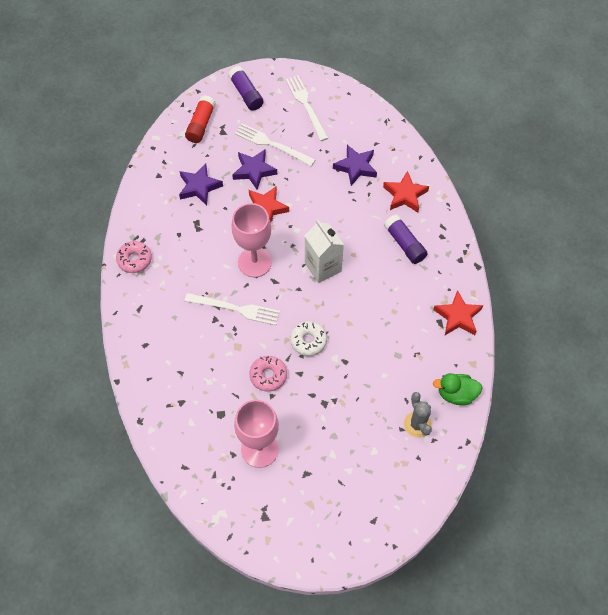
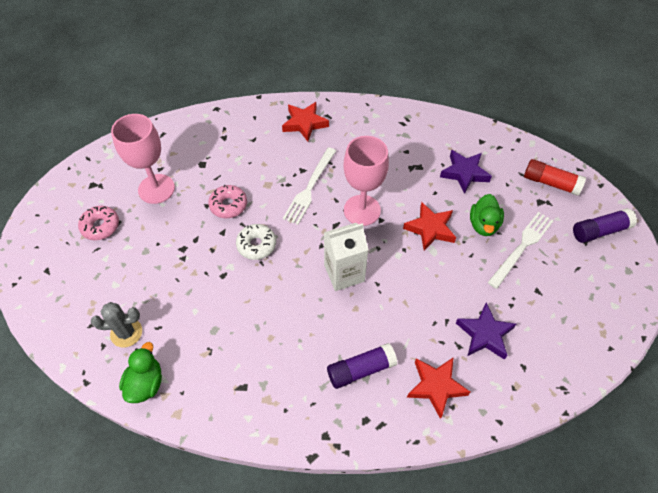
camera: 100 degrees right, 5 degrees down
(134, 260) = (381, 116): pink donut -> pink donut (100, 226)
(254, 171) = (483, 225): purple star -> green duck
(306, 105) = (585, 293): white fork -> none
(457, 316) = (244, 411): red star -> red star (304, 123)

